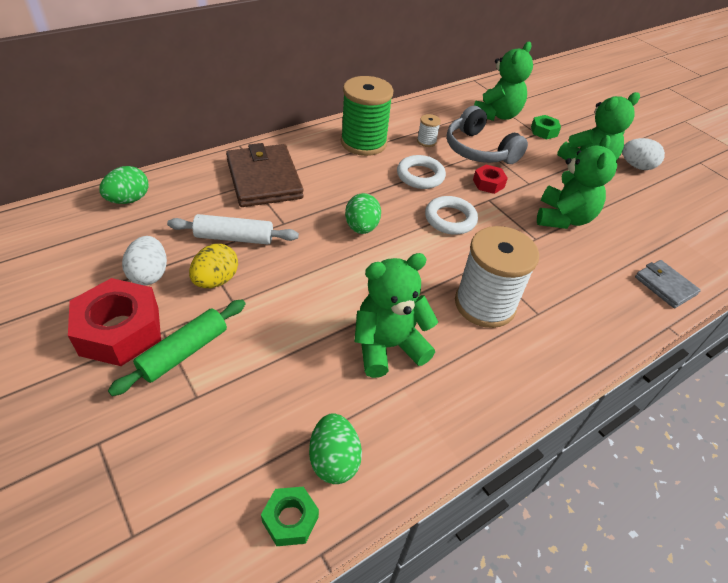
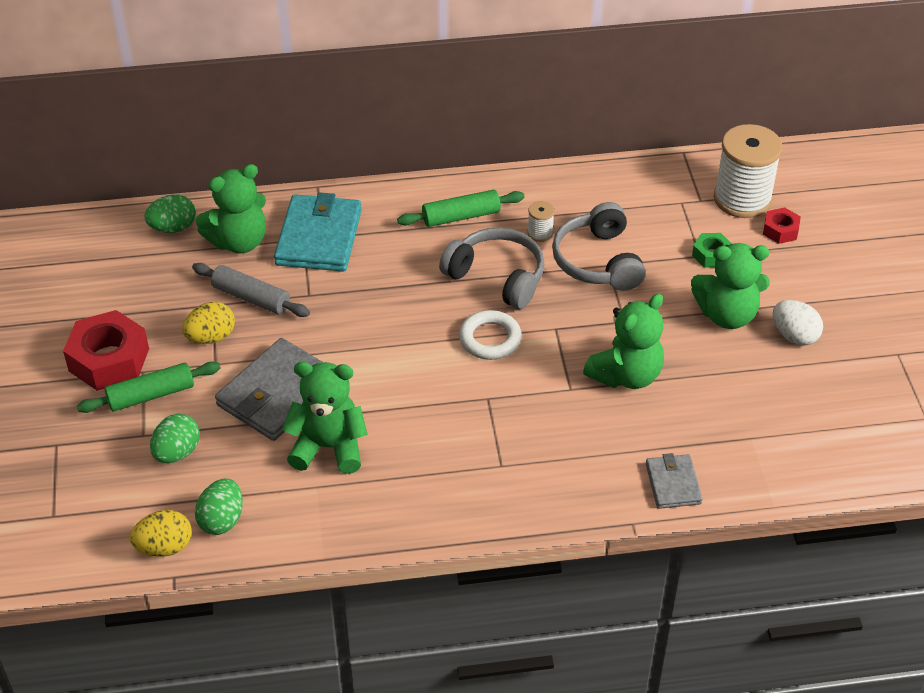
camera: 30 degrees right, 0 degrees up
(149, 274) = (156, 314): white egg -> none
(234, 238) = (251, 298): white rolling pin -> grey rolling pin
(264, 179) = (319, 237): brown wallet -> turquoise wallet
(290, 519) = (165, 547): green nut -> yellow egg
(310, 312) = (278, 393): none -> grey wallet
(361, 228) = (385, 322): green egg -> green egg (177, 452)
(363, 143) = (461, 216): green spool -> green rolling pin
(420, 176) = (497, 277): white ring -> grey headphones
(485, 304) = (452, 439): white spool -> white spool (742, 199)
(488, 183) = (572, 308): red nut -> red nut (780, 230)
(496, 115) = (666, 215): green teddy bear -> green teddy bear (239, 241)

